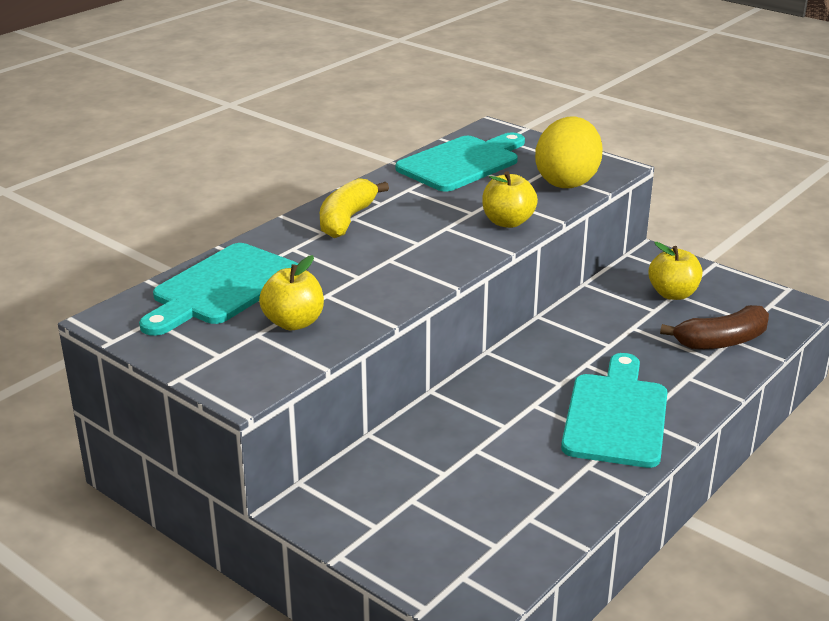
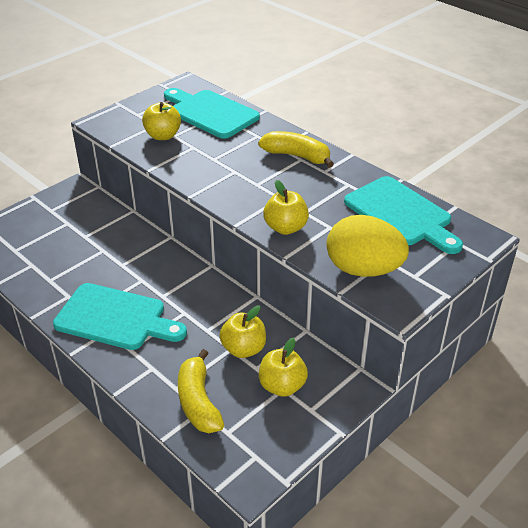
camera: 95 degrees right, 10 degrees up
(630, 319) = (243, 349): none -> yellow apple
(721, 341) = (198, 402): brown banana -> yellow banana

